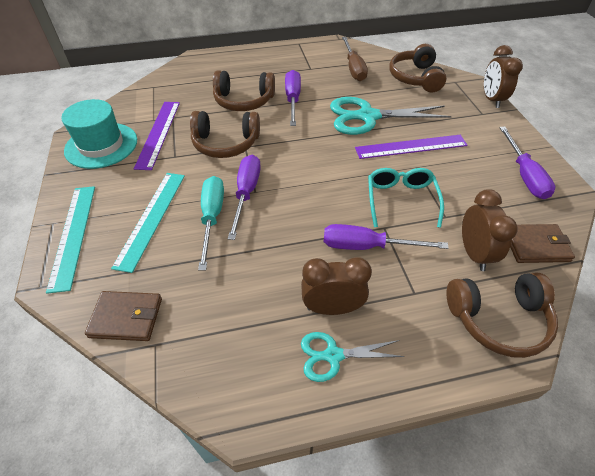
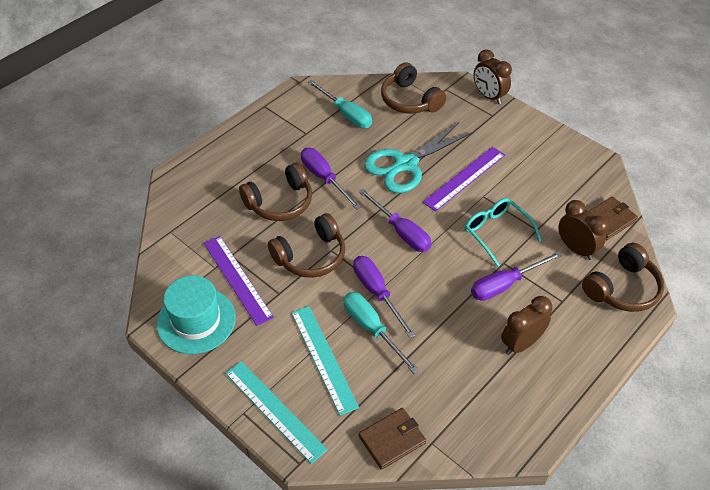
camera: 35 degrees left, 0 degrees up
(333, 355) = (549, 374): turquoise scissors -> none
(353, 68) = (346, 114): brown screwdriver -> turquoise screwdriver
(524, 175) = (562, 162): purple screwdriver -> purple screwdriver (401, 232)

